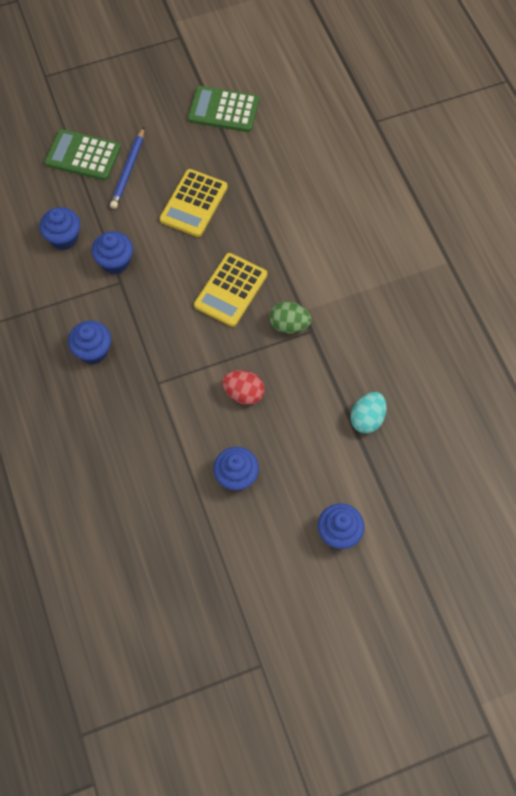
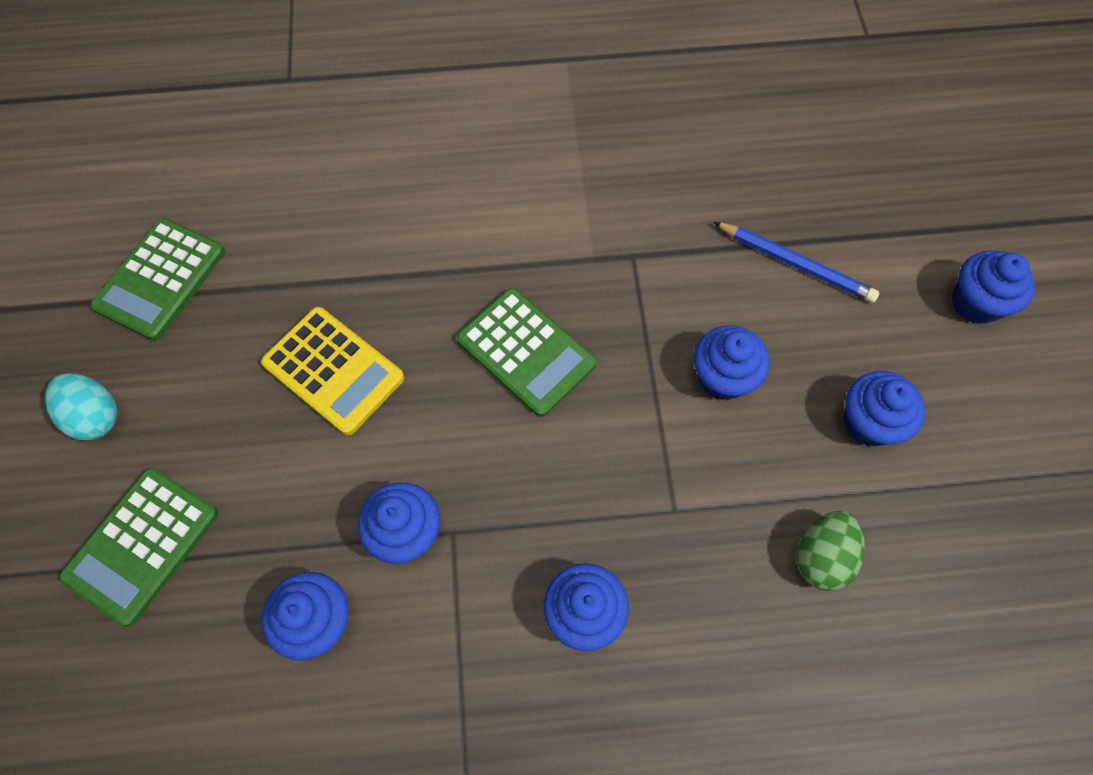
camera: 75 degrees left, 0 degrees up
(128, 170) = (215, 467): blue pencil -> blue pencil (796, 264)
(231, 290) = (526, 352): yellow calculator -> green calculator
(243, 393) = (722, 377): red egg -> blue cupcake
(289, 325) = (615, 283): green egg -> green egg (821, 557)
(367, 419) = (797, 221): turquoise egg -> turquoise egg (95, 416)

